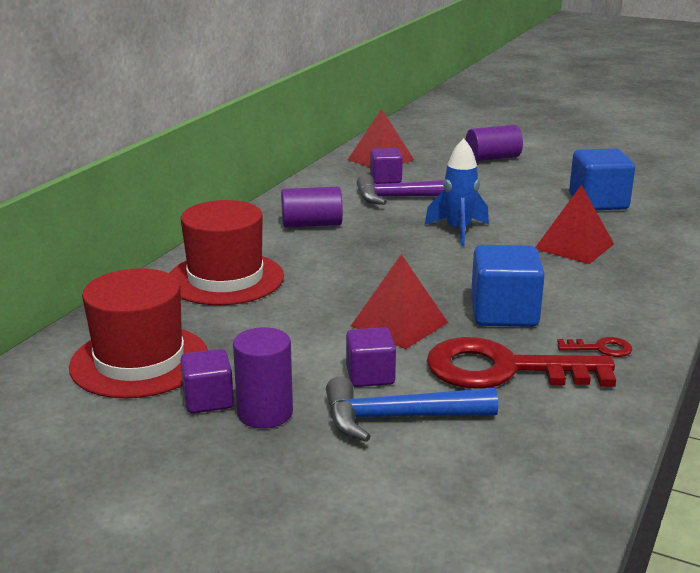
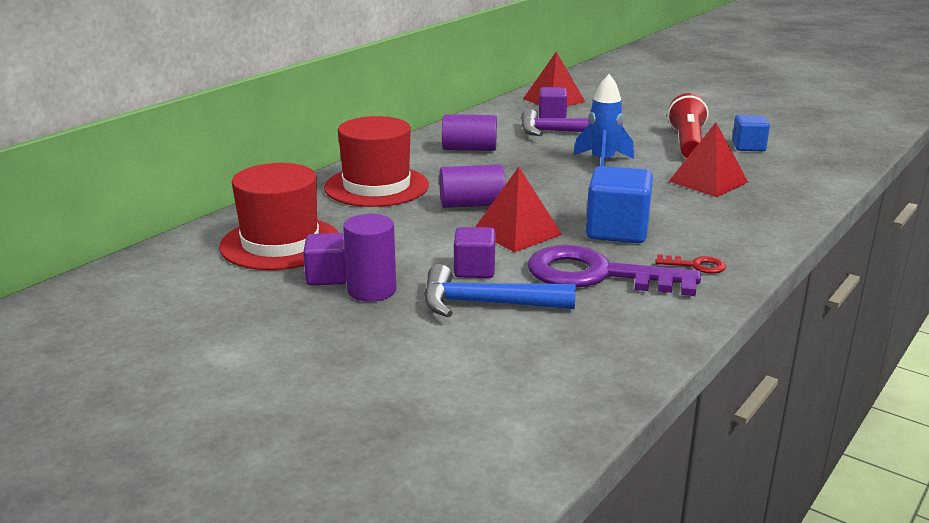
camera: 10 degrees right, 0 degrees up
(492, 158) = (661, 104): purple cylinder -> purple cylinder (471, 204)
(504, 369) = (597, 275): red key -> purple key
(536, 202) = (687, 143): none -> red flashlight
(598, 202) = (748, 147): blue cube -> blue cube, size x0.62

